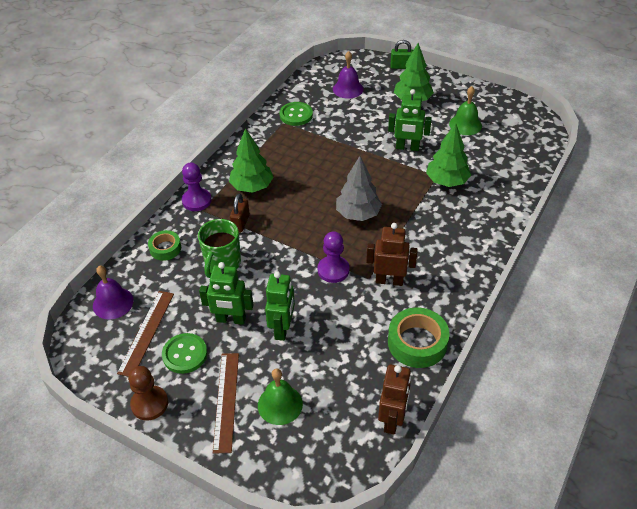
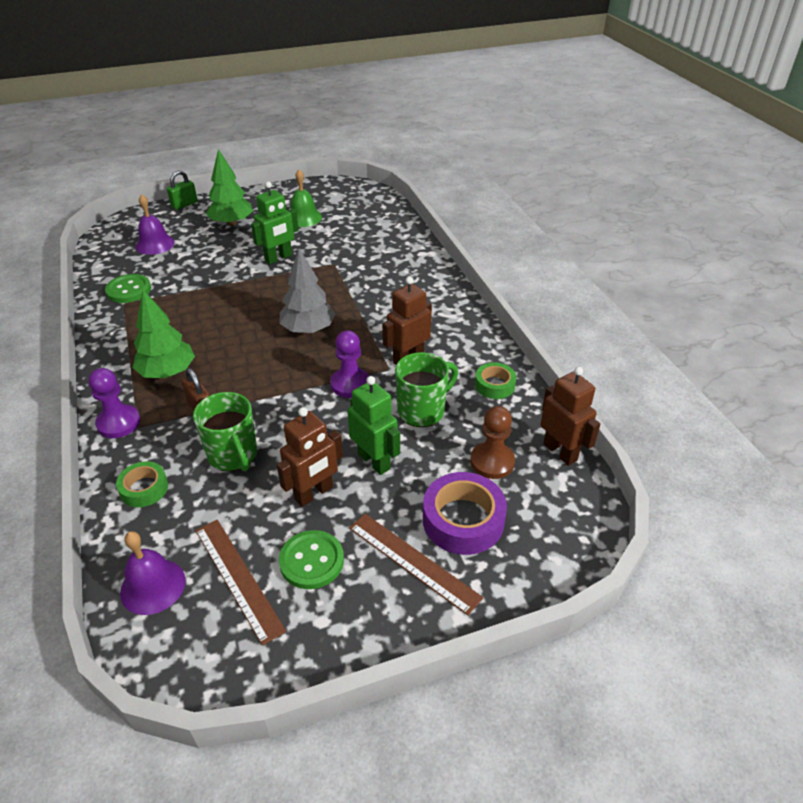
camera: 50 degrees left, 5 degrees down
(149, 404) = (342, 637): brown pawn -> brown pawn (492, 462)
(231, 319) = (314, 493): green robot -> brown robot
(280, 404) = (463, 520): green bell -> purple tape
(349, 321) = (422, 411): none -> green mug
(417, 342) = (494, 385): green tape -> green tape, size x0.59
(447, 181) = (347, 263): green tree -> none

